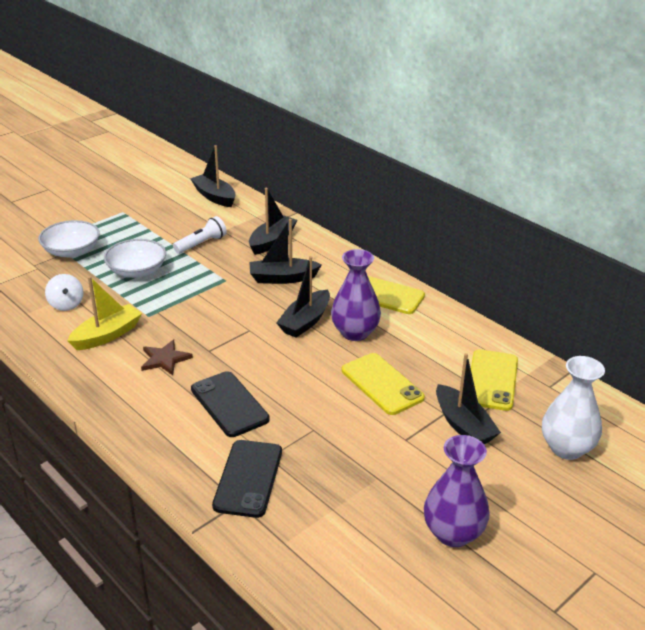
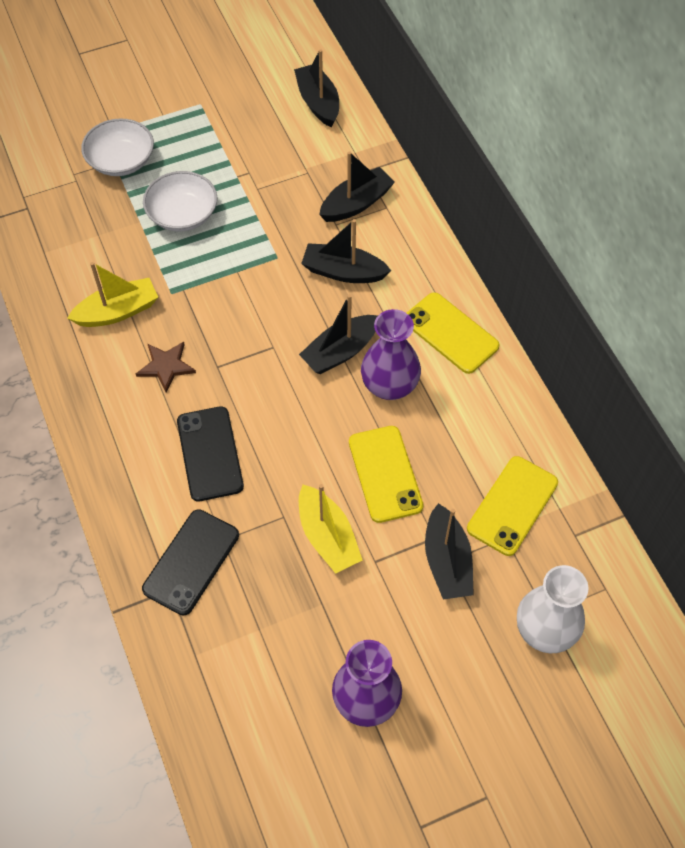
camera: 20 degrees right, 25 degrees up
(66, 304) = (89, 250): white spinning top -> none
(201, 244) = (271, 186): white flashlight -> none
(357, 433) = (327, 537): none -> yellow boat

